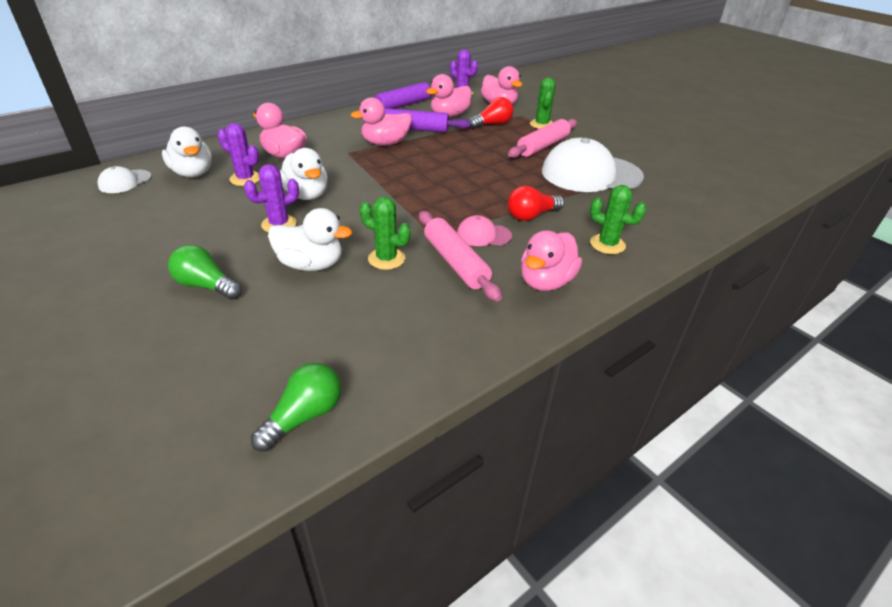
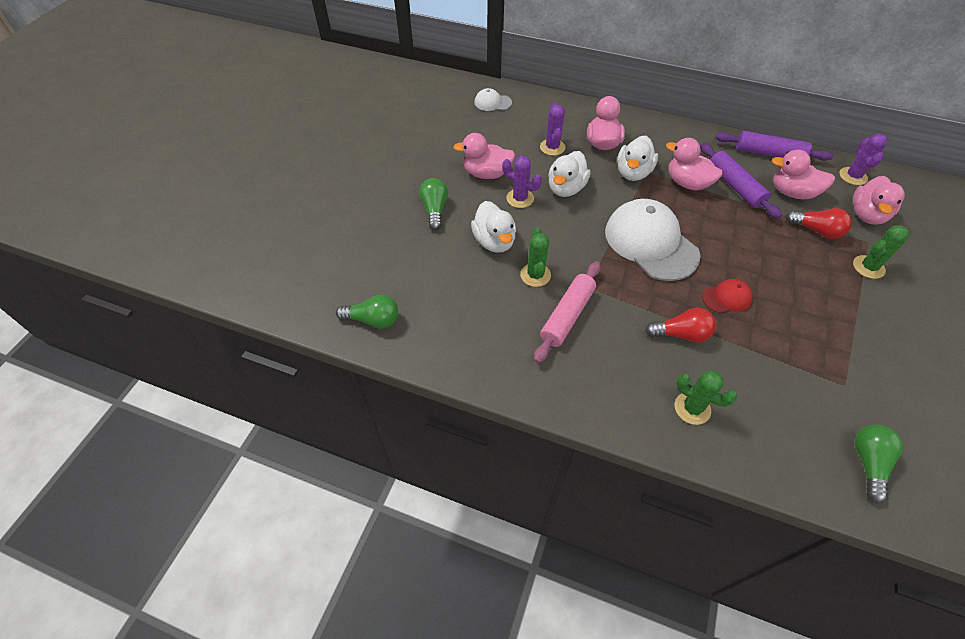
camera: 60 degrees right, 15 degrees up
(193, 173) = (532, 121): white duck -> white duck (633, 173)
(483, 235) = (619, 315): pink cap -> none
(516, 181) = (727, 298): none -> red cap
(531, 215) = (681, 334): red light bulb -> red light bulb turned 150 degrees clockwise
(543, 146) = (820, 288): pink rolling pin -> none
(546, 282) = (595, 383): pink duck -> pink duck (486, 174)
(590, 174) = (809, 349): white cap -> white cap (650, 243)
(607, 244) = (692, 408): green cactus -> green cactus turned 60 degrees counterclockwise
(697, 198) = (868, 463): none -> green light bulb

